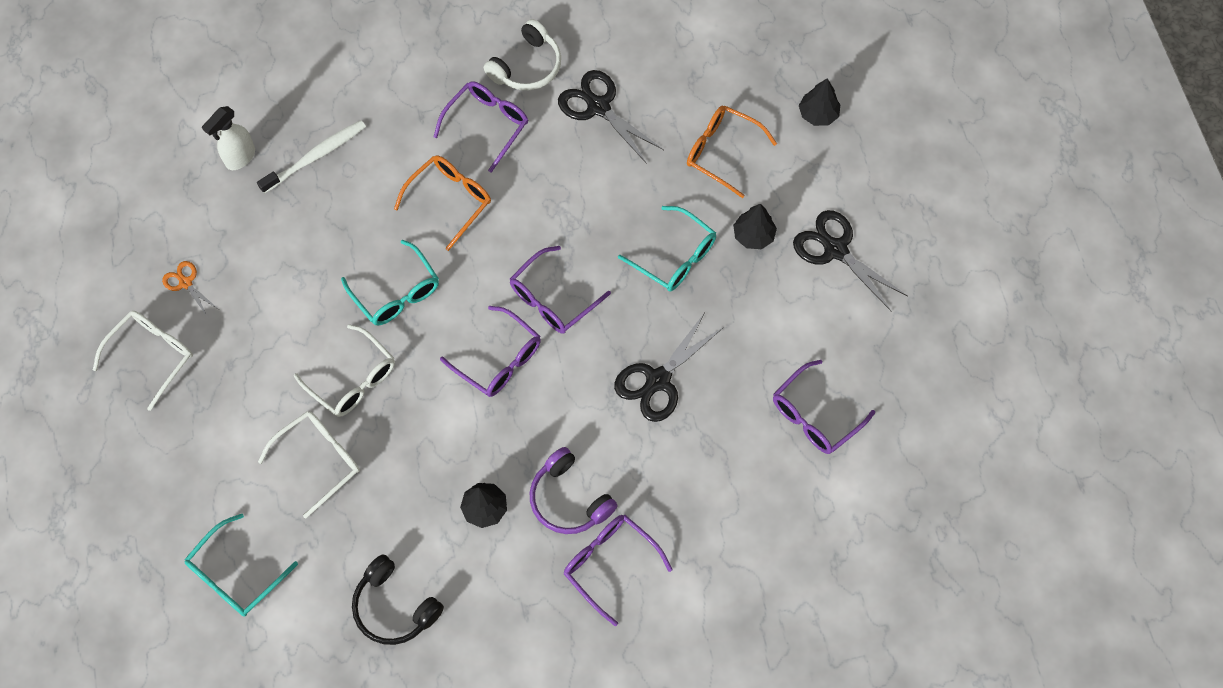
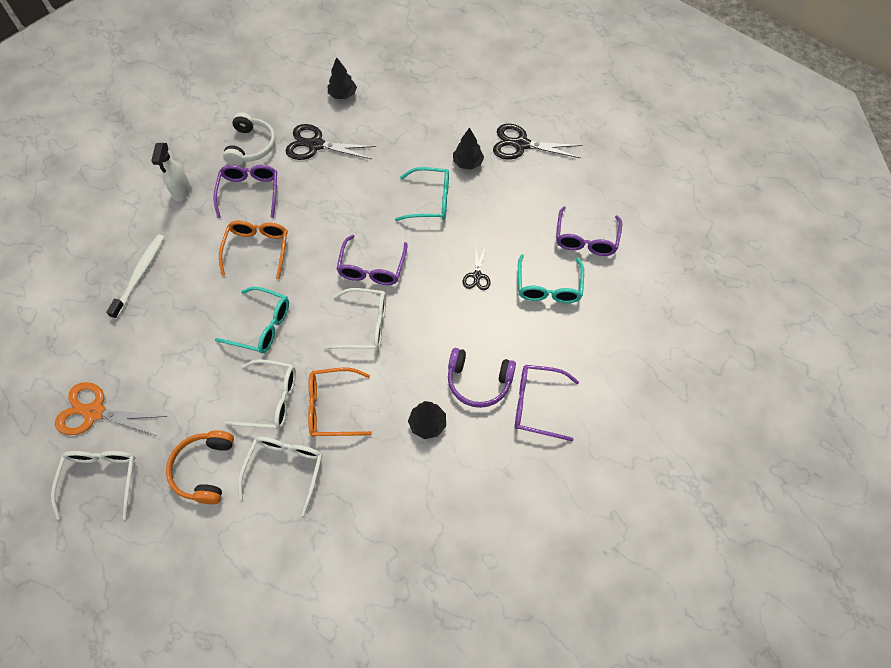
camera: 35 degrees left, 5 degrees down
(185, 283) = (94, 412): orange scissors -> orange scissors, size x1.83
(235, 575) = (279, 593): turquoise glasses -> turquoise glasses (548, 287)
(240, 158) = (82, 306): white spray bottle -> white spray bottle (181, 192)
(247, 409) = (204, 469): none -> orange headphones
(394, 607) = (415, 533): black headphones -> none
(499, 360) = (365, 325): purple glasses -> white glasses
(658, 380) = (477, 276): black scissors -> black scissors, size x0.55
(722, 152) = (412, 129): orange glasses -> orange glasses (332, 407)
(818, 114) = (452, 81): black tree -> black tree (343, 95)

